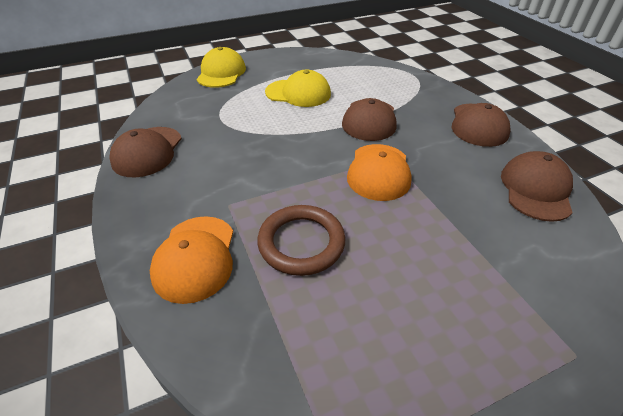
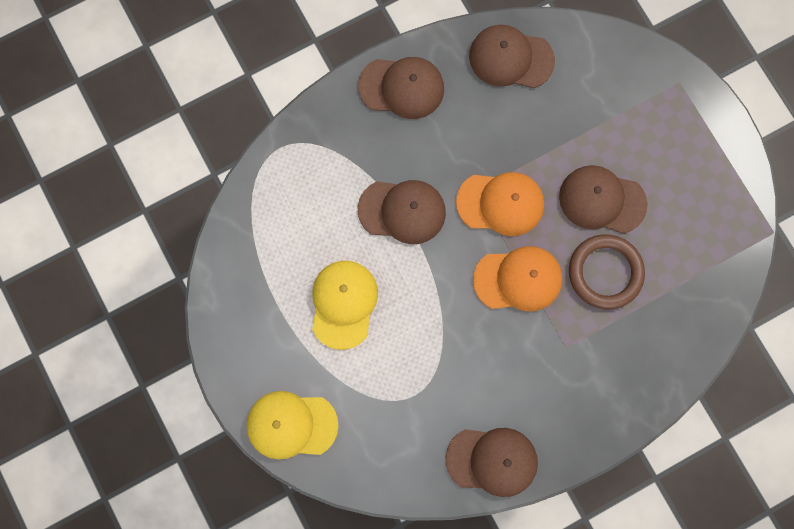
camera: 95 degrees left, 35 degrees up
(195, 258) = (633, 360): orange cap -> orange cap (518, 279)
(387, 248) = (602, 200): none -> brown cap

